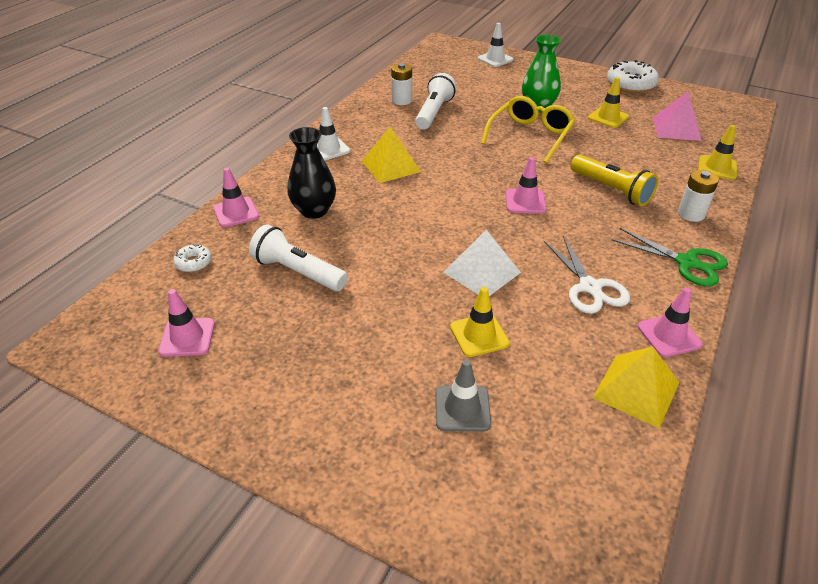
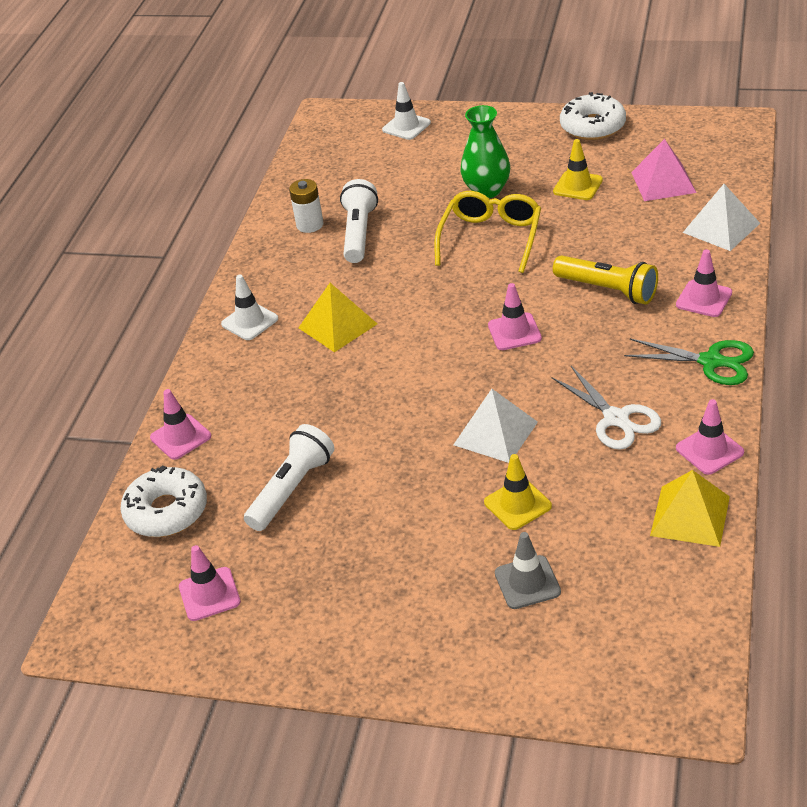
camera: 10 degrees left, 0 degrees up
(194, 263) = (166, 511): white donut -> white donut, size x1.96
(298, 272) = (292, 489): white flashlight -> white flashlight turned 105 degrees clockwise
(314, 211) = (273, 409): black vase -> none
(691, 214) = (704, 299): white battery -> pink traffic cone
(717, 168) = (721, 228): yellow traffic cone -> white pyramid

